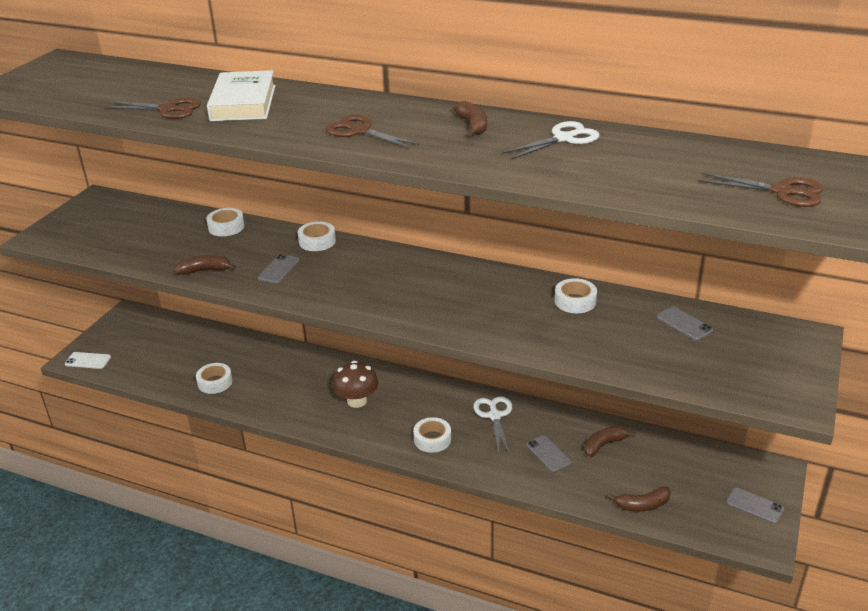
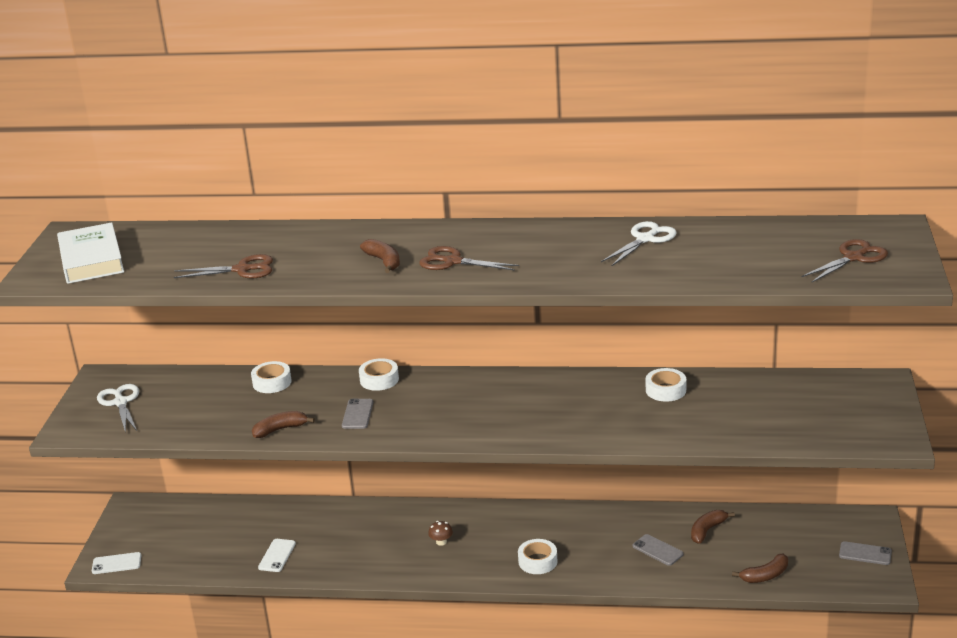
camera: 15 degrees left, 5 degrees down
(215, 382) = (277, 555): white tape -> white phone
(243, 103) = (314, 251): white book -> white book (91, 259)
(357, 401) = (441, 542): brown mushroom -> brown mushroom, size x0.50
(473, 125) = (555, 239): brown banana -> brown banana (384, 261)
(494, 416) = (589, 527): white scissors -> white scissors (120, 402)
(684, 324) = (773, 392): grey phone -> none
(782, 192) = (853, 258): brown scissors -> brown scissors turned 45 degrees counterclockwise

